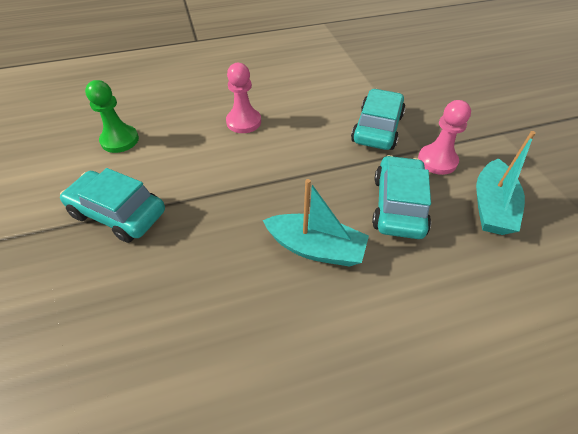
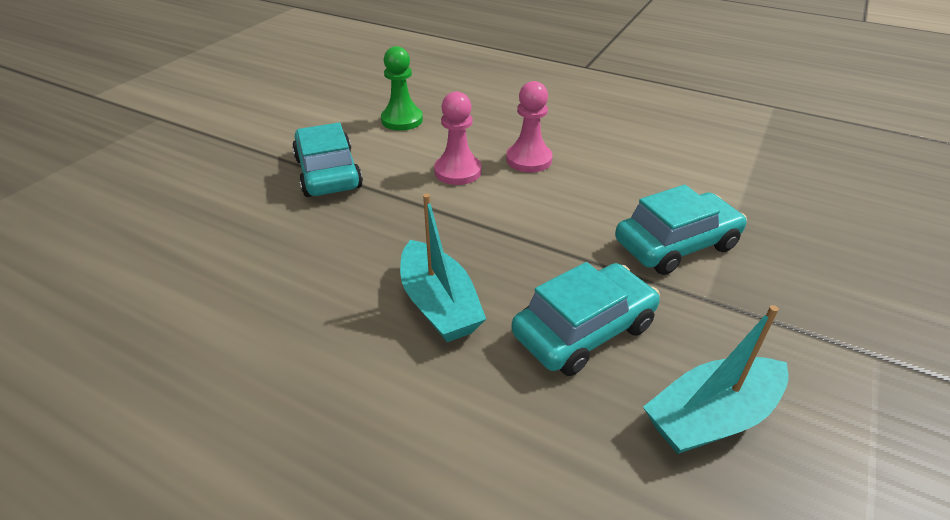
camera: 45 degrees right, 10 degrees down
(437, 161) = (709, 322): pink pawn -> pink pawn (457, 171)

